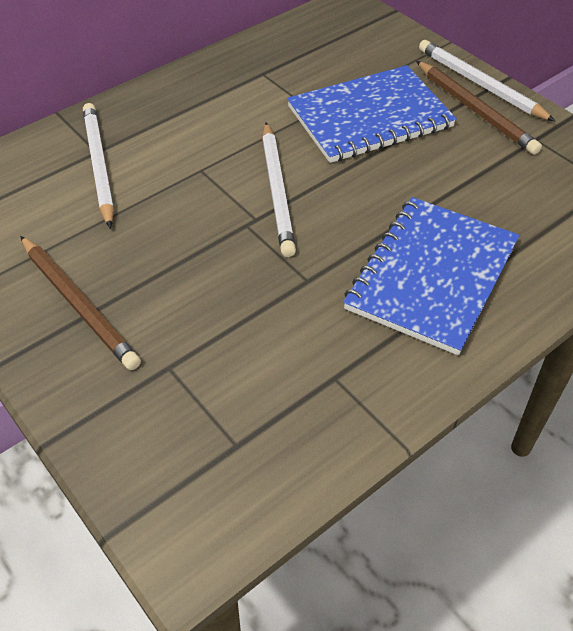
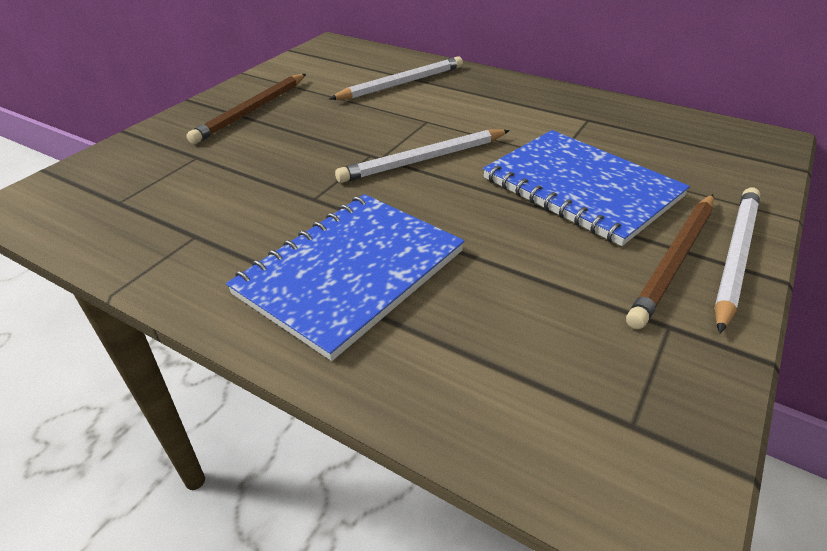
camera: 70 degrees right, 10 degrees down
(432, 275) = (351, 272): blue notebook -> blue notebook turned 60 degrees counterclockwise

